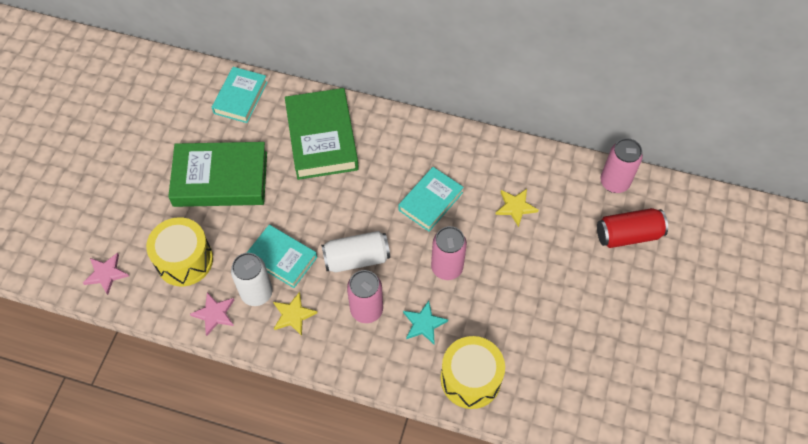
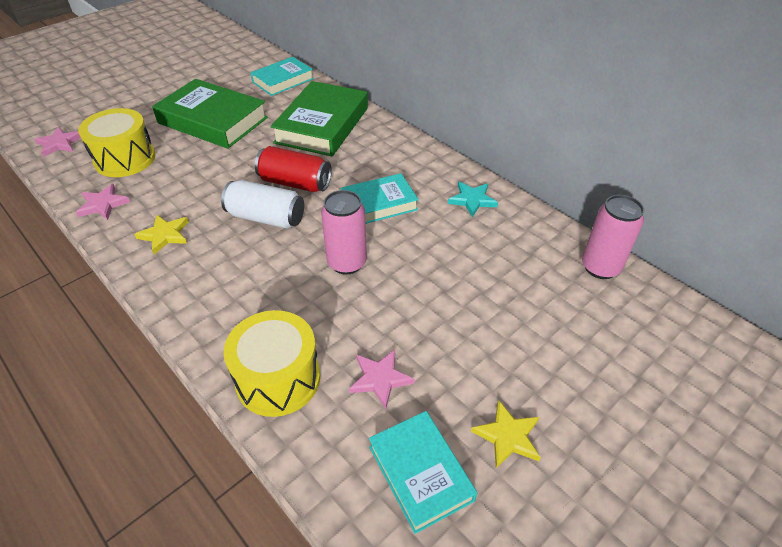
camera: 30 degrees right, 15 degrees down
(257, 293) = (153, 205): white can -> none
(282, 258) = (202, 190): turquoise book -> turquoise book (420, 473)
(366, 310) = (234, 262): pink can -> none
(424, 323) = (278, 300): turquoise star -> turquoise star (472, 200)
(515, 207) = (465, 243): yellow star -> yellow star (508, 436)
(532, 344) = (380, 379): none -> pink star
(628, 235) = (585, 324): red can -> red can (295, 183)

